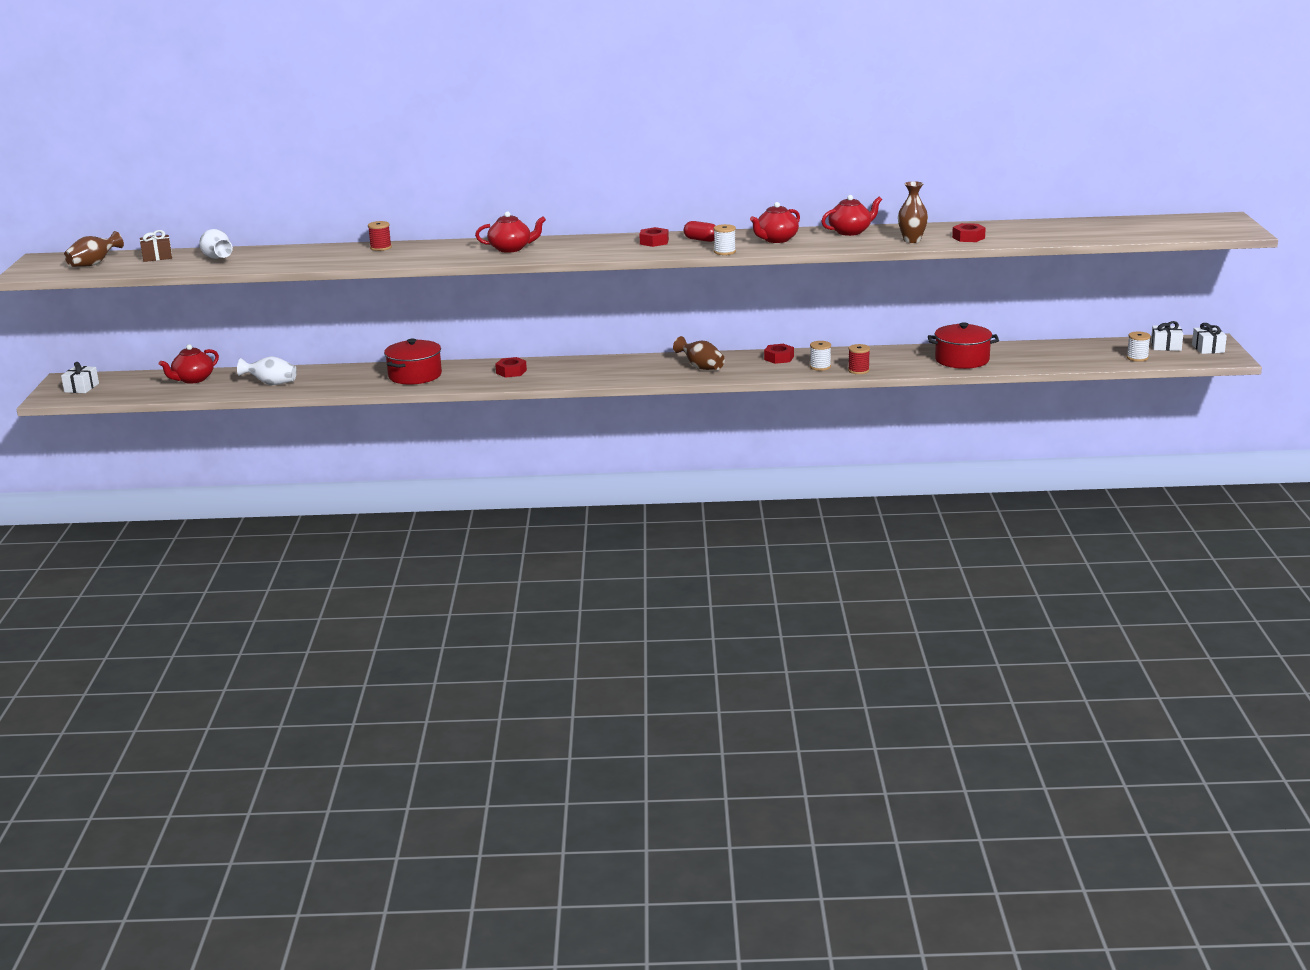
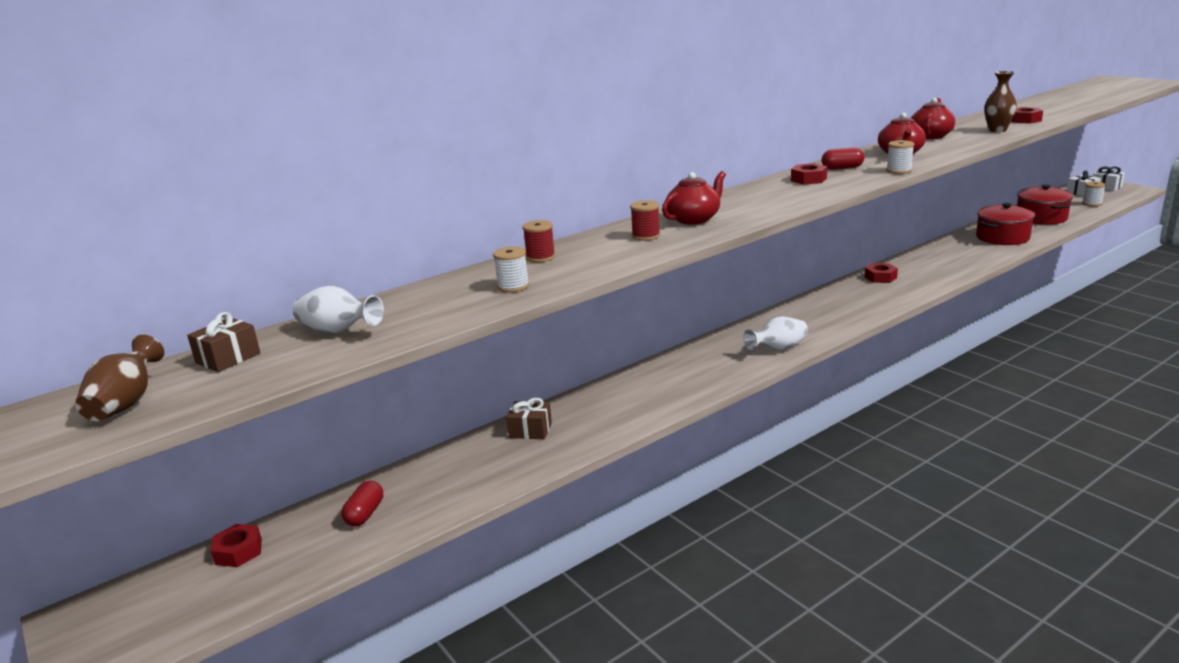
camera: 35 degrees left, 0 degrees up
(81, 388) = (127, 622): white gift -> none
(193, 379) = (306, 530): red teapot -> none
(226, 382) = (365, 514): none -> red capsule
(271, 383) = (436, 491): white vase -> white vase (778, 349)
(364, 373) = (530, 430): none -> brown gift
(415, 375) = (597, 412): red pot -> red pot (1041, 218)
(511, 372) = (689, 370): red nut -> red nut (238, 551)
(701, 367) = (844, 305): brown vase -> none
(820, 367) = (929, 274): white spool -> white spool (513, 286)
(858, 370) = (963, 268): red spool -> red spool (646, 236)

